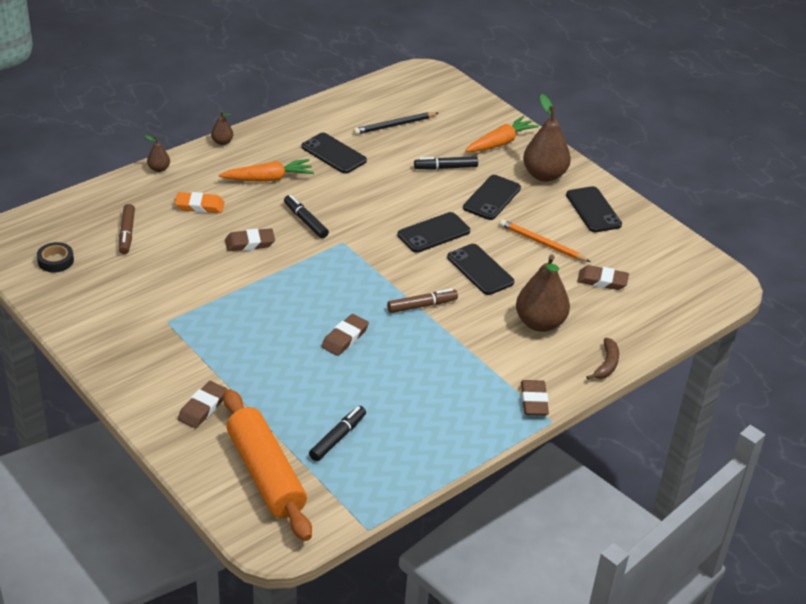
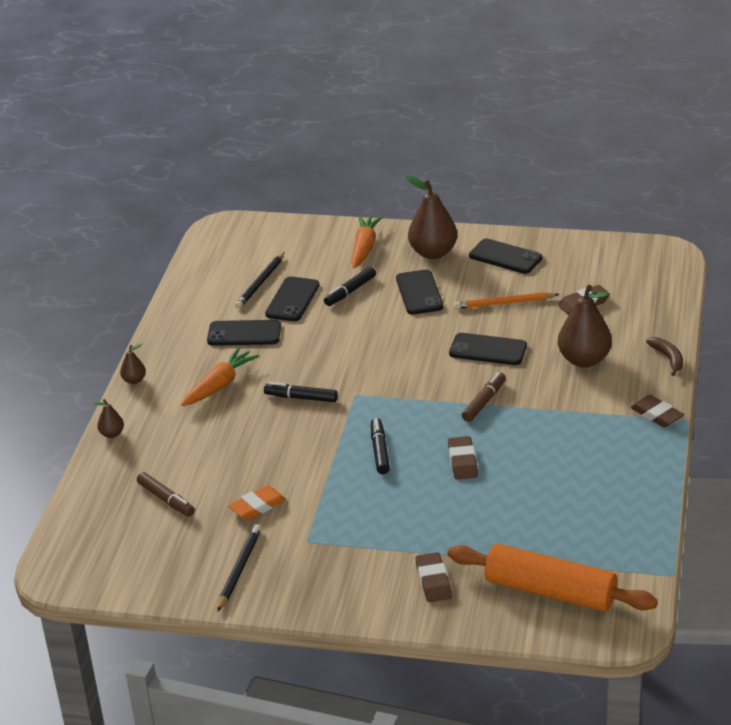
camera: 35 degrees left, 5 degrees down
(55, 261) = (138, 559): black tape -> none
(101, 310) = (239, 569): none -> black pencil
(199, 206) = (195, 440): orange eraser -> orange eraser (257, 506)
(249, 243) = (281, 442): brown eraser -> none
(338, 438) = (562, 531): black marker -> black marker (380, 451)
(433, 233) = (414, 345): black phone -> black phone (292, 300)

